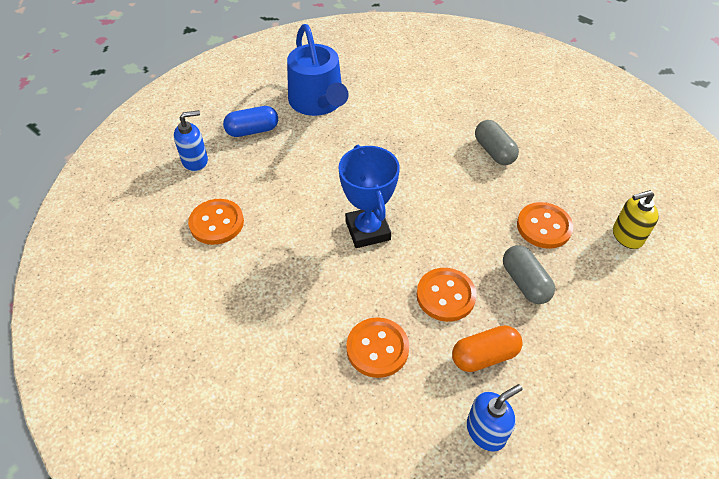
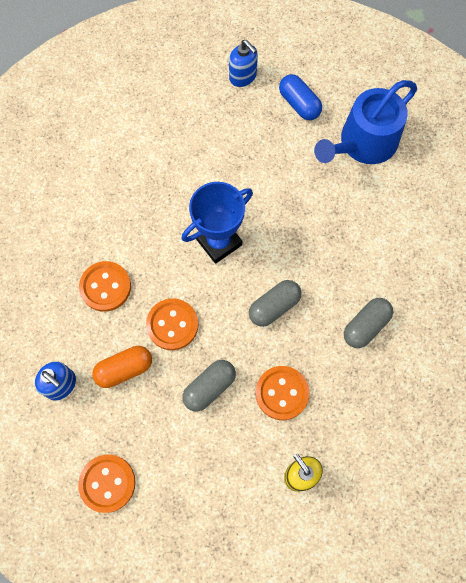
camera: 70 degrees right, 20 degrees up
(216, 223) = (182, 124): orange button -> orange button (107, 483)
(454, 207) = (274, 307): none -> grey capsule
(484, 356) = (124, 369): orange capsule -> orange capsule turned 75 degrees counterclockwise

